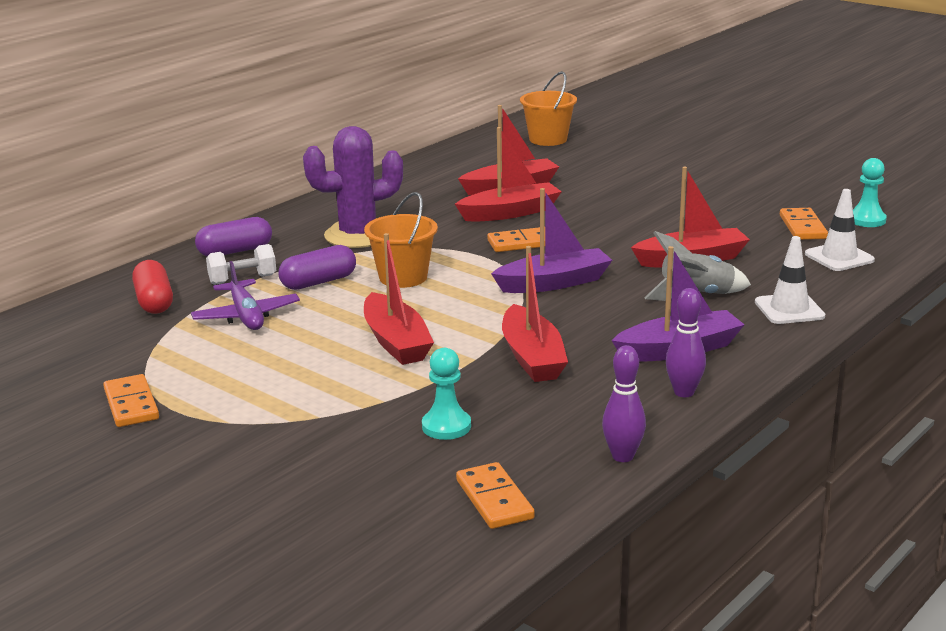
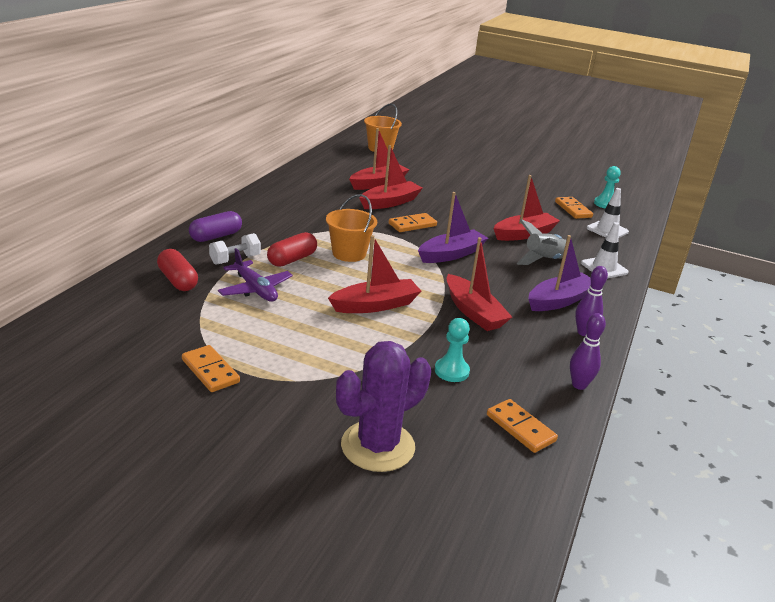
camera: 20 degrees left, 5 degrees up
(318, 282) = (292, 259): purple capsule -> red capsule
(358, 235) = (298, 221): purple cactus -> purple cactus (377, 446)
(396, 342) = (375, 305): red boat -> red boat turned 75 degrees counterclockwise

